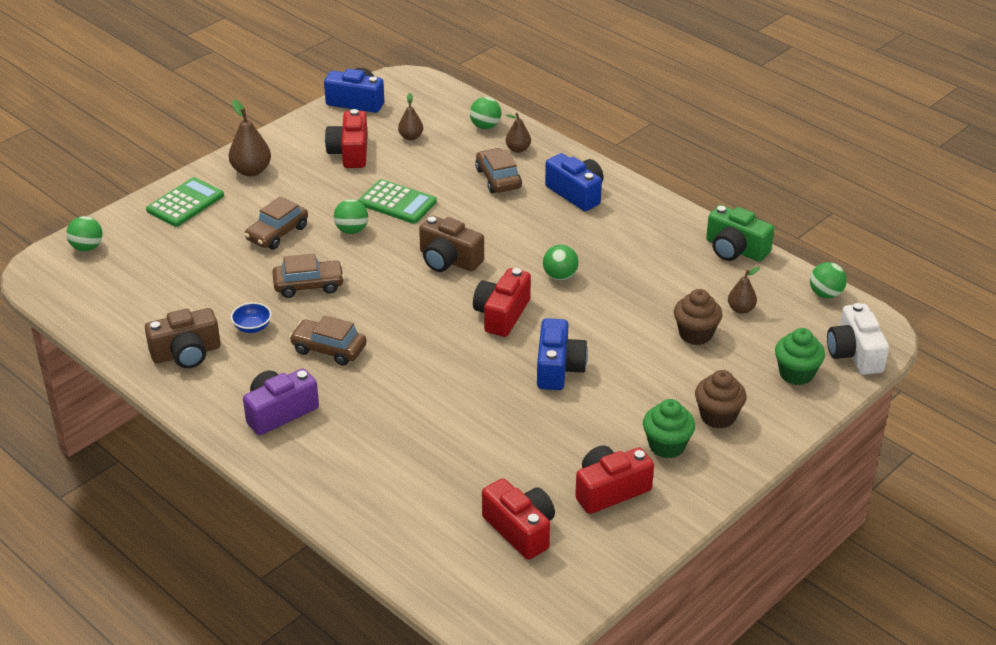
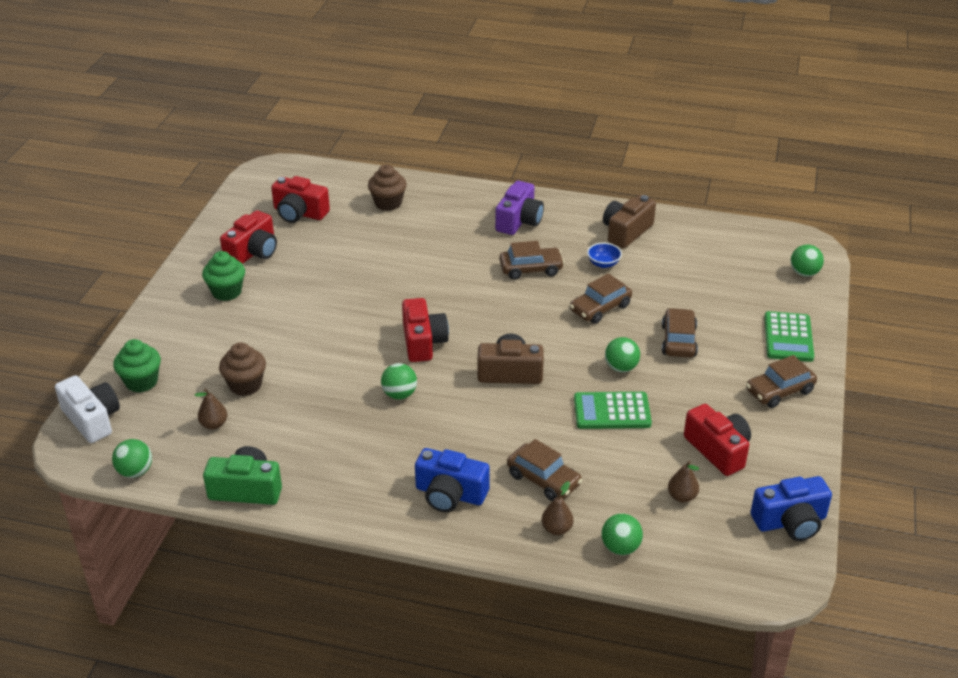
camera: 150 degrees right, 0 degrees up
(251, 171) = (779, 391): brown pear -> brown car
(558, 368) = (344, 317): blue camera -> none
(718, 416) = (196, 325): brown cupcake -> brown cupcake (388, 203)

